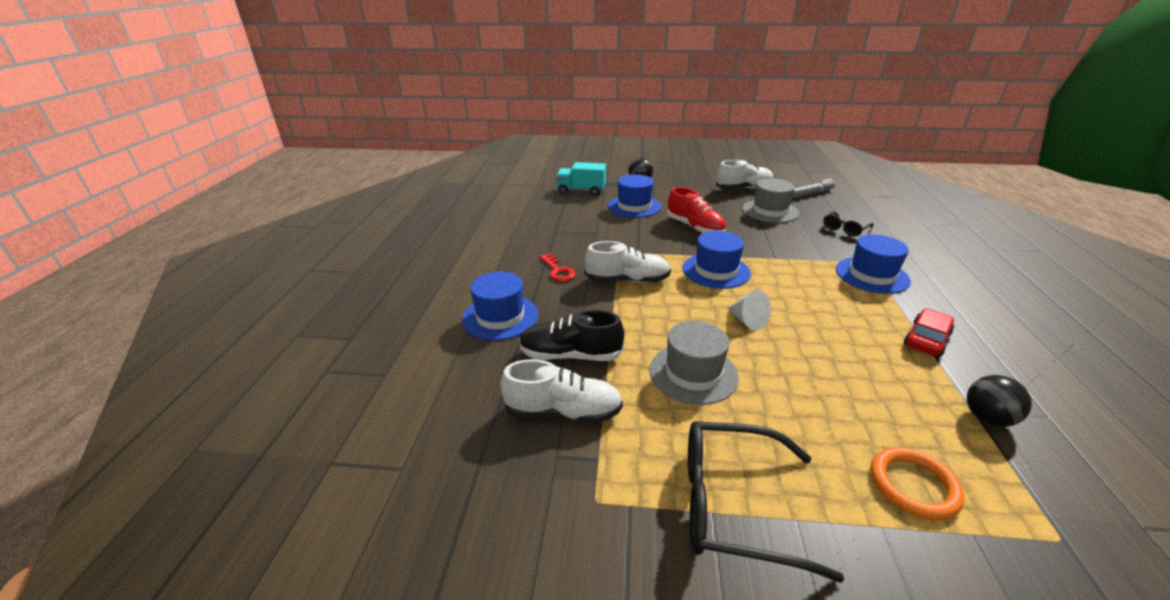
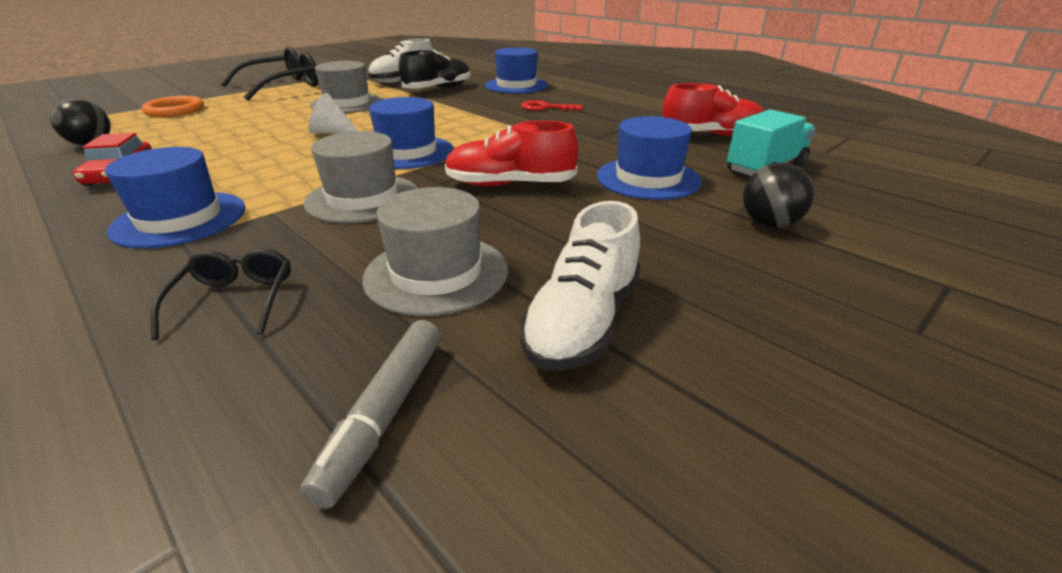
camera: 130 degrees right, 0 degrees up
(545, 209) = (711, 135): none -> red shoe
(627, 280) = (478, 120): white shoe -> none
(771, 249) = (362, 198): none -> grey hat

